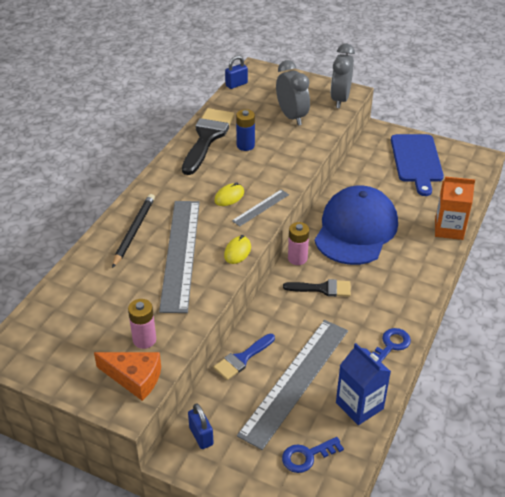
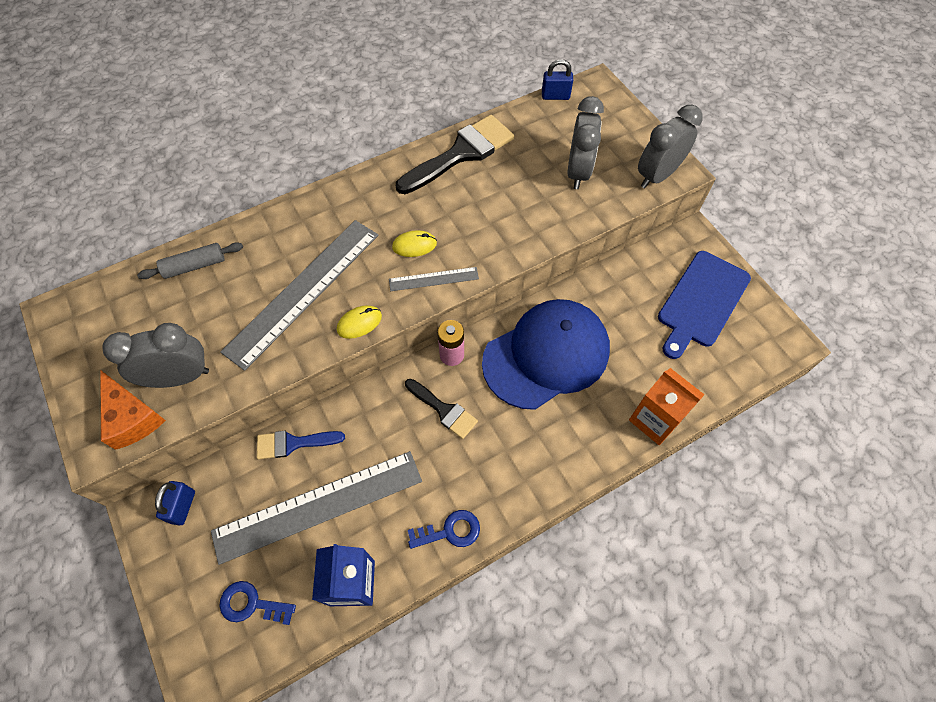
camera: 35 degrees right, 20 degrees up
(84, 277) = (195, 266): none -> grey rolling pin
(134, 231) = (286, 236): black pencil -> none
(144, 340) = (180, 377): pink battery -> grey clock
(245, 145) = (491, 185): blue battery -> none

